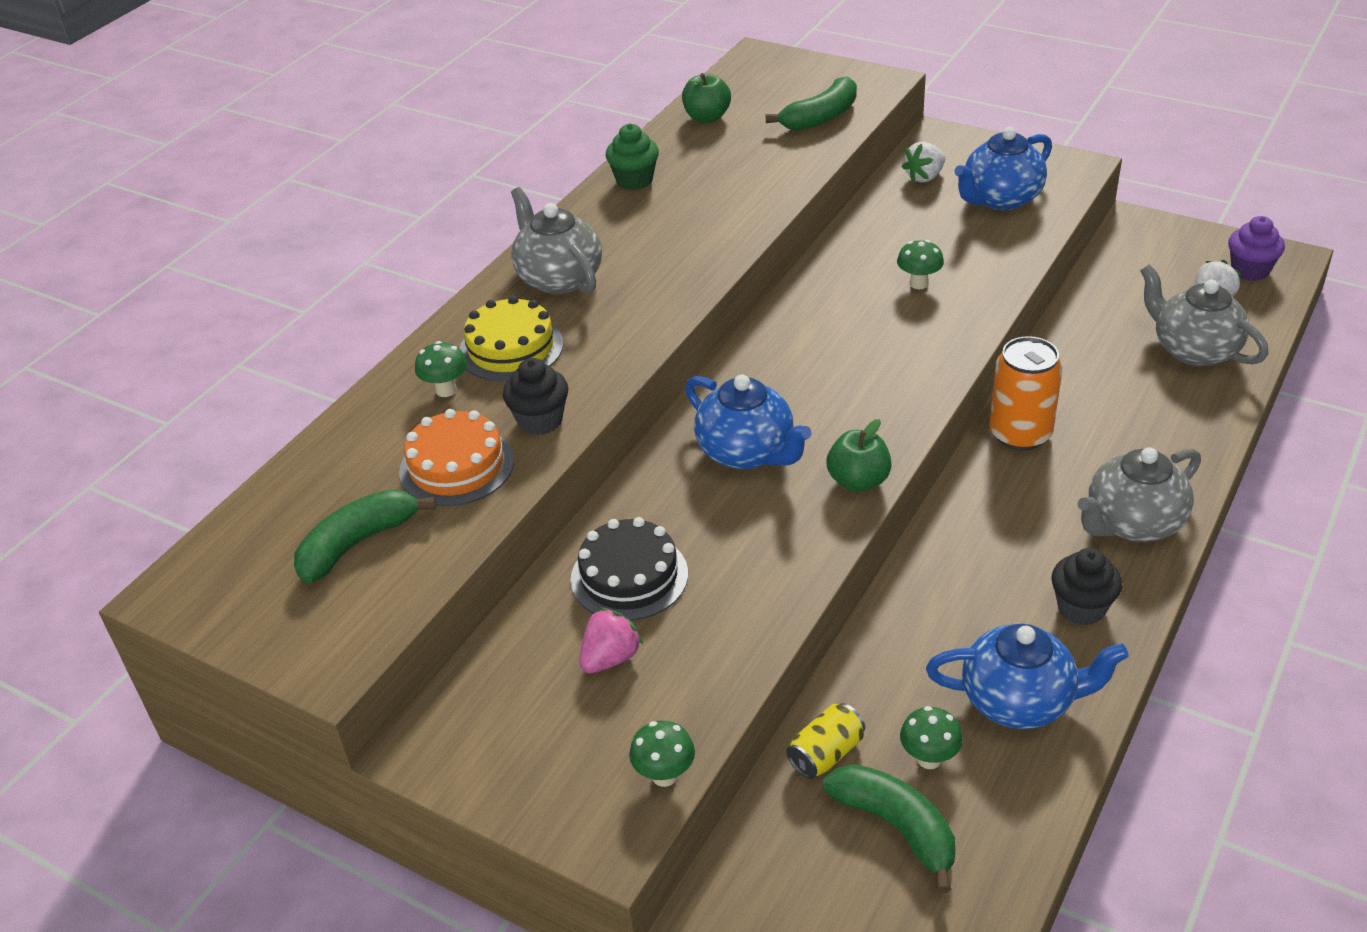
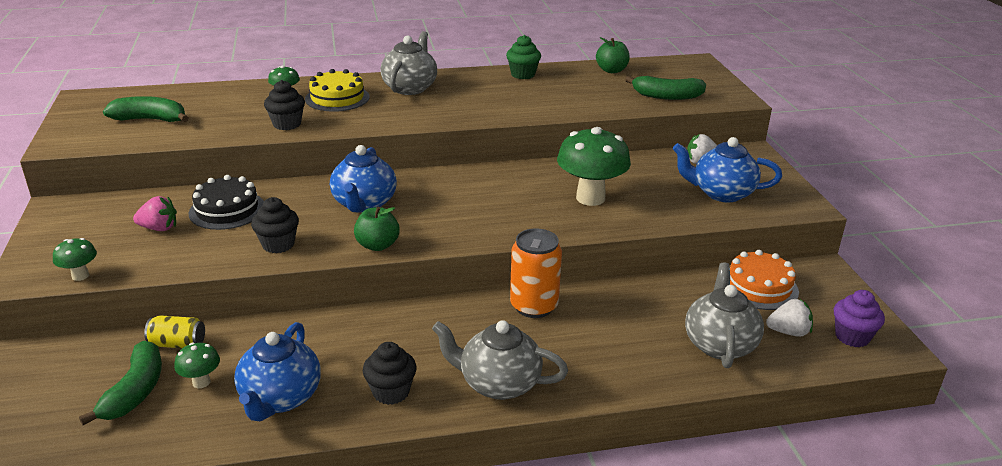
camera: 45 degrees right, 10 degrees down
(456, 466) = (229, 119): orange cake -> orange cake (759, 287)
(771, 562) = (278, 244): none -> black cupcake
(919, 284) = (590, 198): green mushroom -> green mushroom, size x2.10
(1019, 701) = (280, 398): blue teapot -> blue teapot turned 45 degrees clockwise

